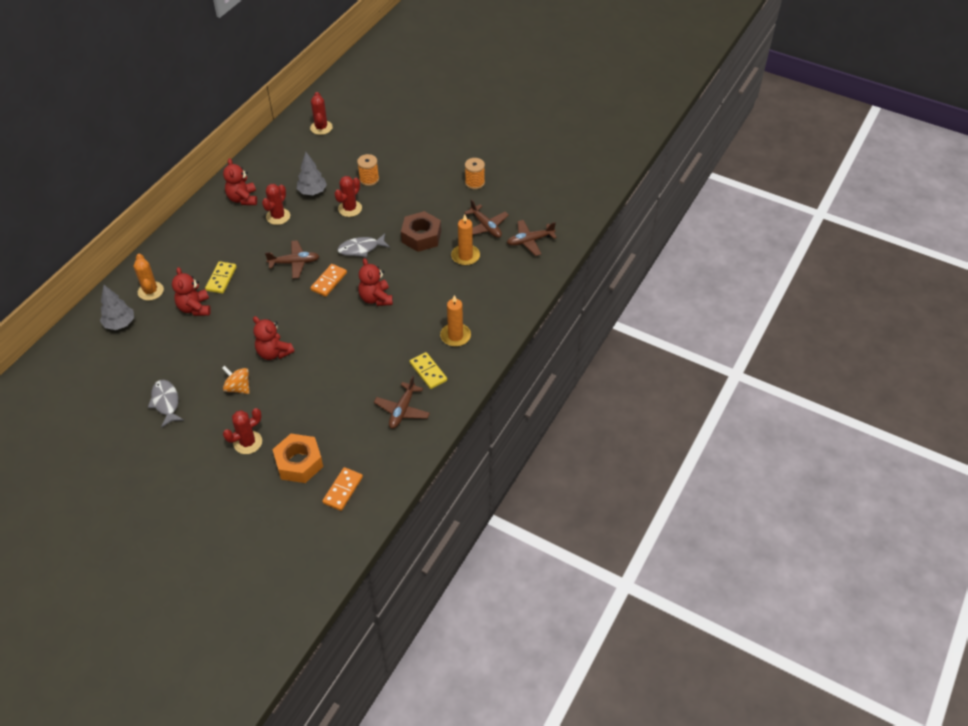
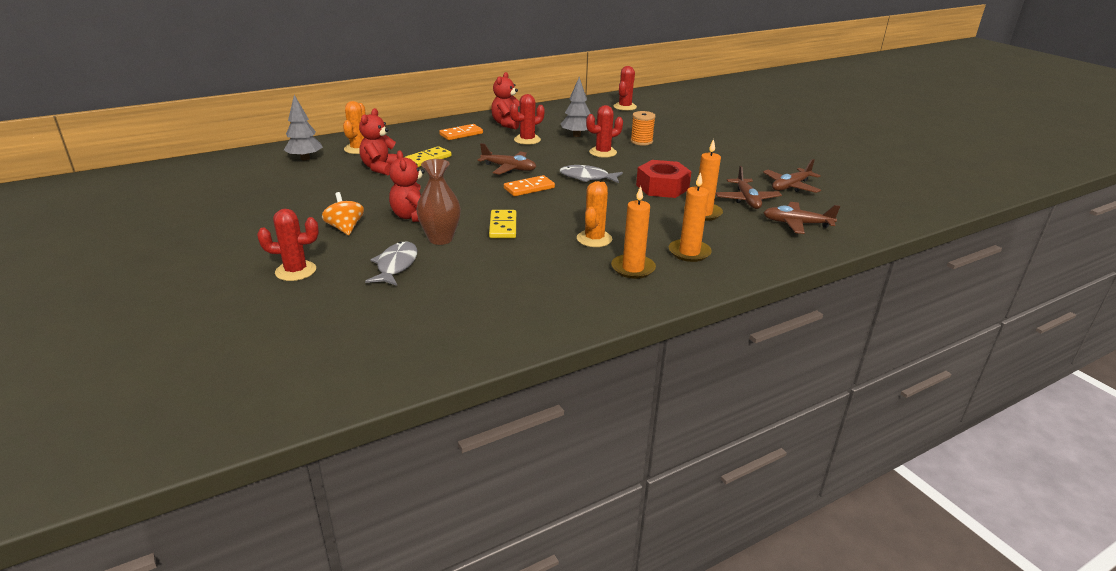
camera: 30 degrees right, 20 degrees down
(166, 402) = (266, 215): grey fish -> grey fish (396, 265)
(299, 463) = (324, 309): orange nut -> none
(313, 366) = (440, 239): none -> brown vase
(343, 490) = (339, 355): orange domino -> orange domino (461, 134)
(376, 298) = (566, 213): red teddy bear -> none
(402, 410) = (499, 309): brown plane -> brown plane (790, 186)
(413, 318) = (594, 239): none -> orange cactus
(421, 236) = (662, 187): brown nut -> red nut
(428, 372) = (568, 286): yellow domino -> yellow domino (503, 226)
(474, 183) = (757, 169): orange spool -> none
(480, 304) = (689, 252): none -> orange candle

